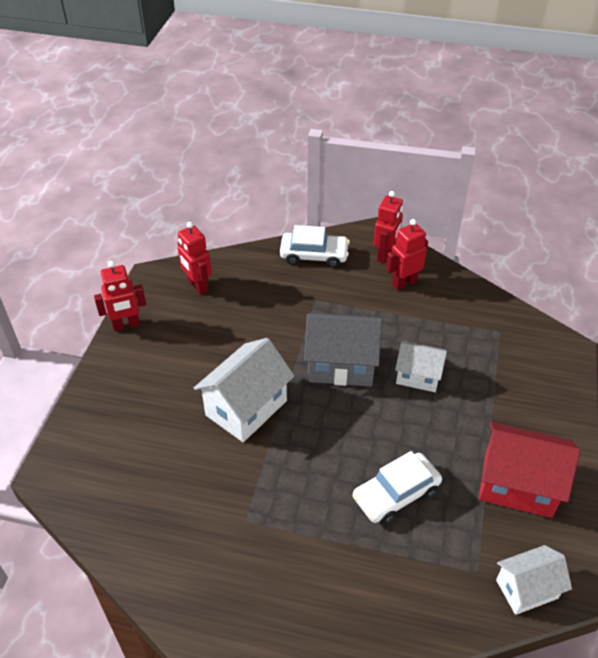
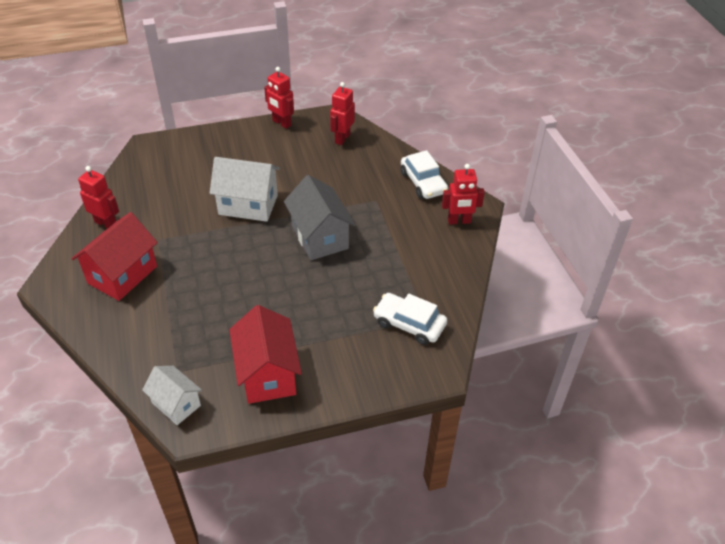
camera: 60 degrees right, 0 degrees up
(285, 581) = (122, 275): none -> red house
(396, 494) = (219, 306): white car -> white car (409, 324)
(404, 282) = (435, 242): red robot -> red robot (106, 223)
(418, 376) = (339, 283): white house -> none

